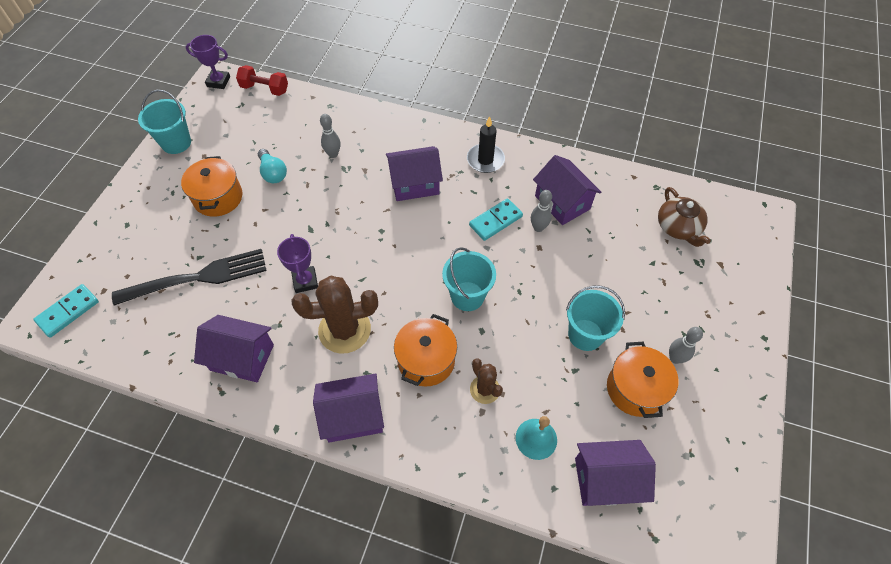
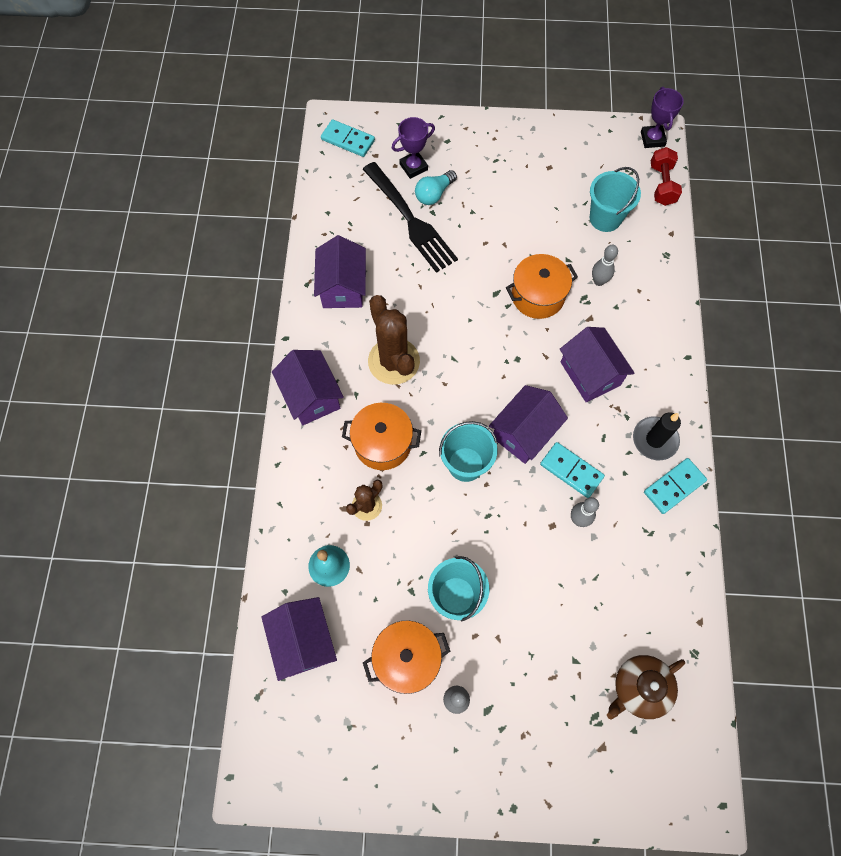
camera: 75 degrees right, 10 degrees up
(176, 143) = (555, 137): turquoise bucket -> turquoise bucket (605, 218)
(218, 197) = (504, 200): orange pot -> orange pot (537, 296)
(273, 173) = (552, 235): turquoise light bulb -> turquoise light bulb (434, 194)
(305, 281) = (435, 309): purple trophy -> purple trophy (413, 167)
(527, 160) = (674, 486): none -> turquoise domino
(562, 202) = (625, 540): purple house -> purple house (524, 432)

